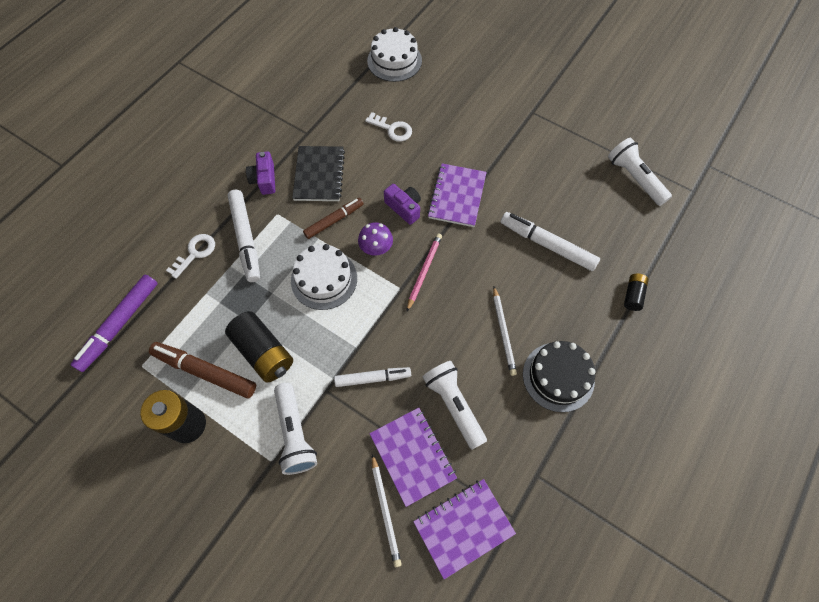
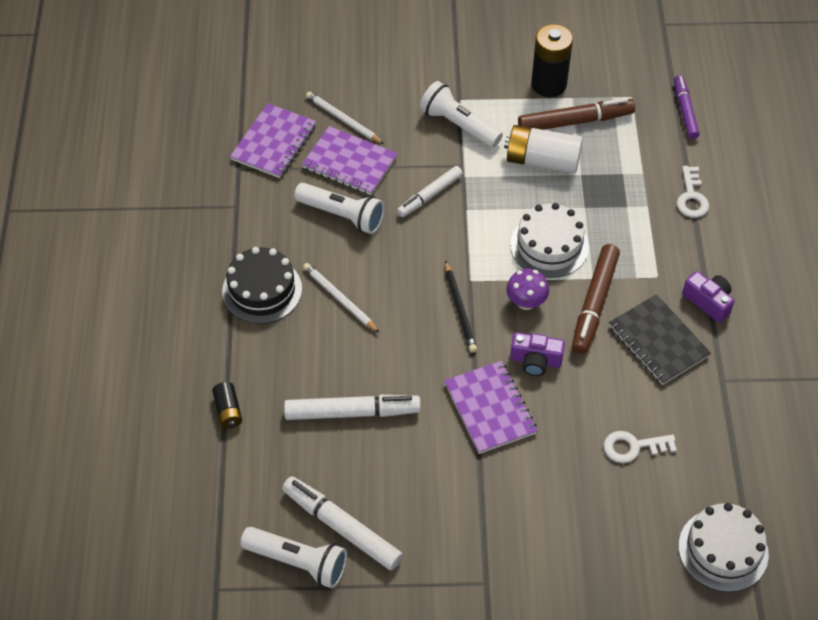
camera: 145 degrees right, 10 degrees down
(119, 325) = (685, 111): purple marker -> purple marker, size x0.66
(246, 239) = (660, 236): white marker -> white marker (342, 527)
(263, 352) = (542, 160): black battery -> white battery
(334, 220) = (594, 304): brown marker -> brown marker, size x1.51
(424, 271) = (460, 309): pink pencil -> black pencil

